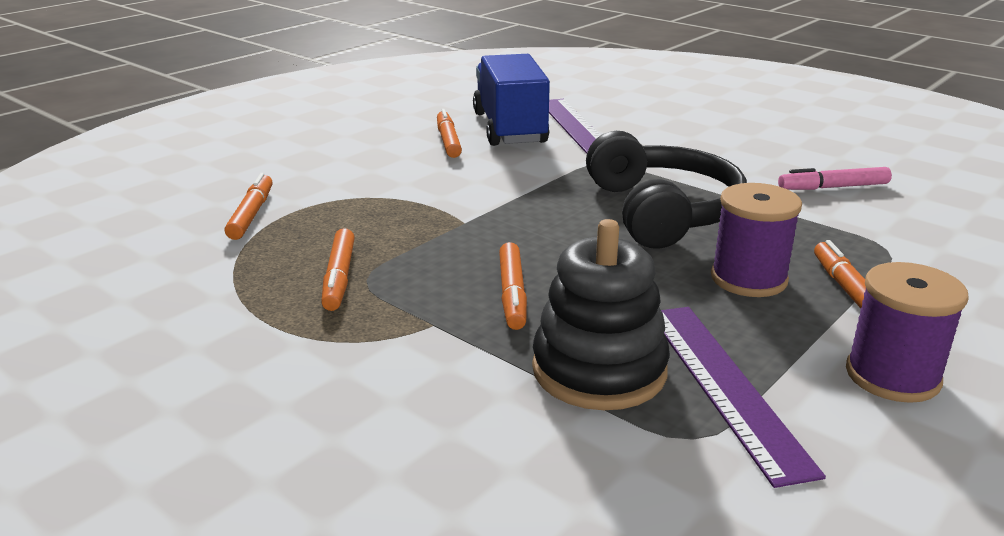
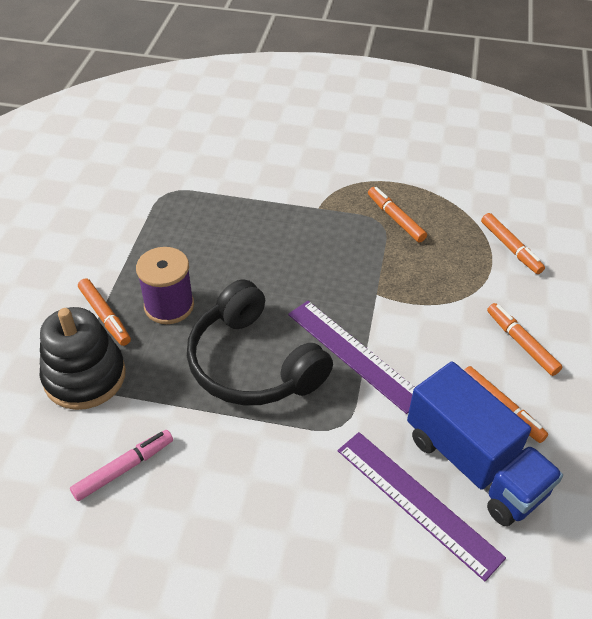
camera: 150 degrees right, 20 degrees up
(512, 294) = (296, 241): orange marker -> orange marker (521, 343)
(599, 370) = (222, 210): black stacking toy -> black stacking toy (85, 376)
(725, 385) = (161, 222): purple ruler -> purple ruler (354, 354)
(892, 376) = (82, 256): purple spool -> none

